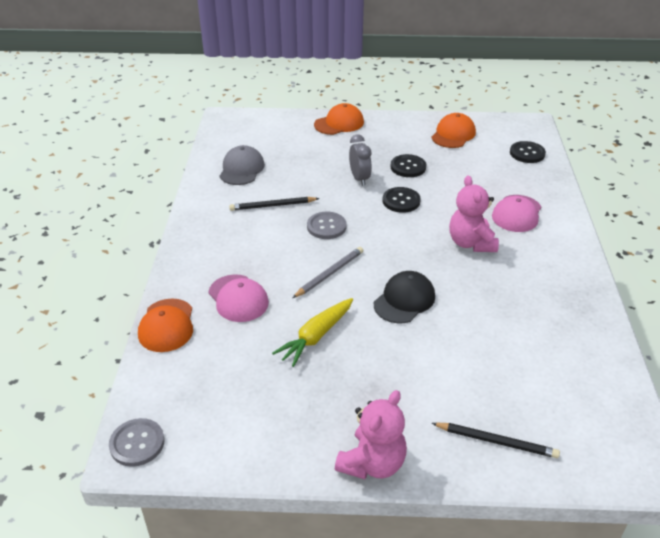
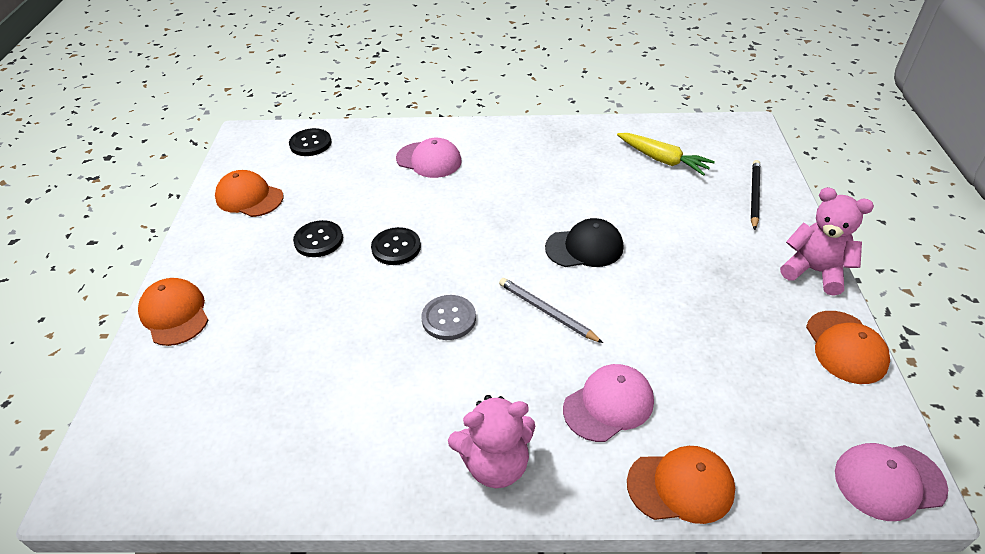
camera: 90 degrees left, 5 degrees up
(137, 443) = (889, 481): grey button -> pink cap
(241, 169) = (281, 438): grey cap -> none
(271, 458) = (845, 347): none -> orange cap
(272, 206) = (395, 384): black pencil -> none
(316, 336) = (660, 319): yellow carrot -> yellow carrot (662, 160)
(359, 179) = (338, 287): grey clock -> none
(404, 300) = (584, 247): black cap -> black cap turned 135 degrees clockwise
(471, 243) = (482, 195): pink teddy bear -> pink teddy bear (495, 464)

